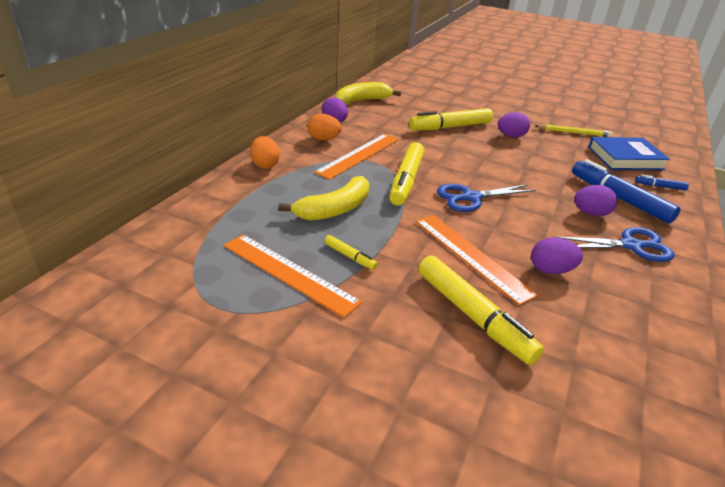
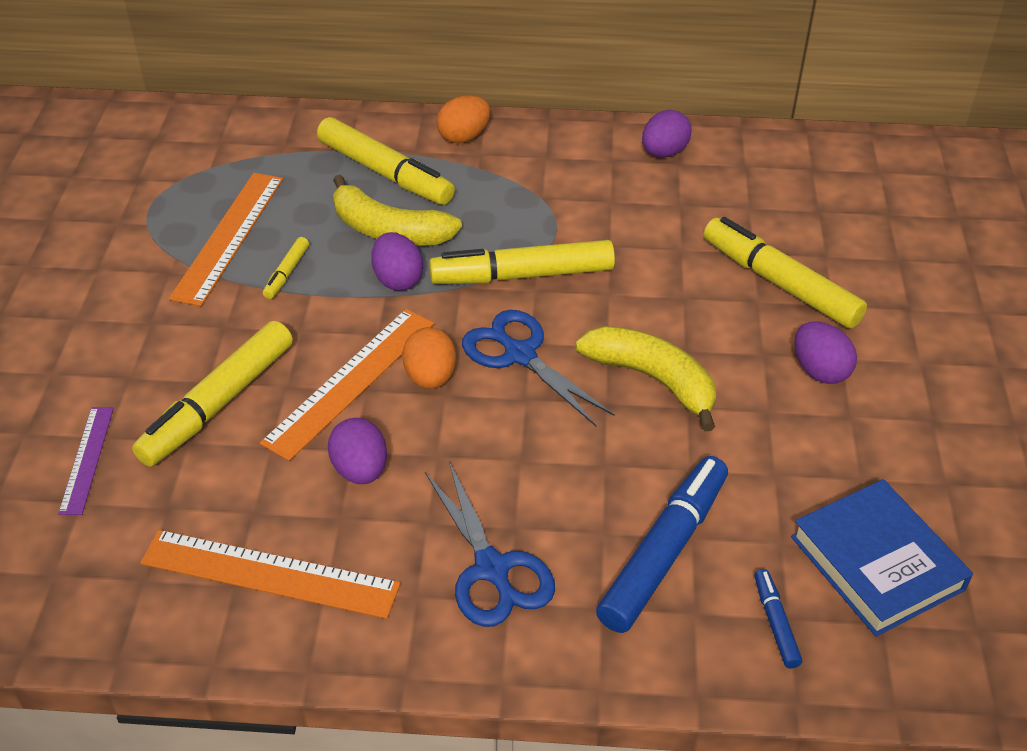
camera: 70 degrees right, 10 degrees up
(275, 197) = (385, 173): none -> yellow marker
(323, 139) = (590, 161): orange egg -> orange egg (430, 377)
(359, 155) = (566, 208): orange ruler -> orange ruler (270, 573)
(362, 101) = (787, 155): yellow banana -> yellow banana (653, 379)
(515, 401) = (87, 459): none -> purple ruler
(574, 133) = (941, 468): yellow pencil -> none
(590, 213) = (571, 510): purple egg -> purple egg (398, 279)

